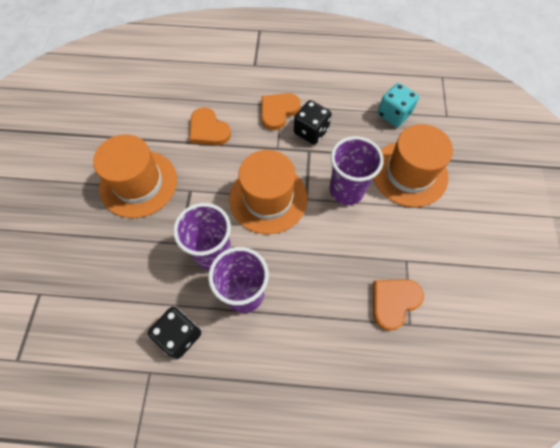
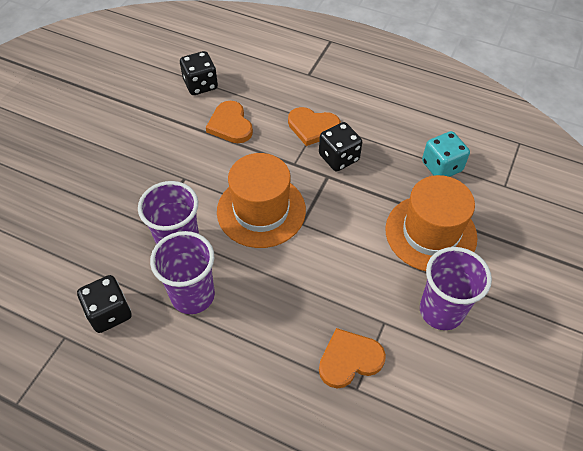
camera: 20 degrees right, 10 degrees down
(138, 183) = (137, 156): orange hat -> none
(166, 100) = (200, 85): none -> black dice
(278, 111) = (312, 127): orange heart -> orange heart turned 135 degrees counterclockwise
(346, 190) = (350, 229): purple cup -> purple cup (441, 311)

